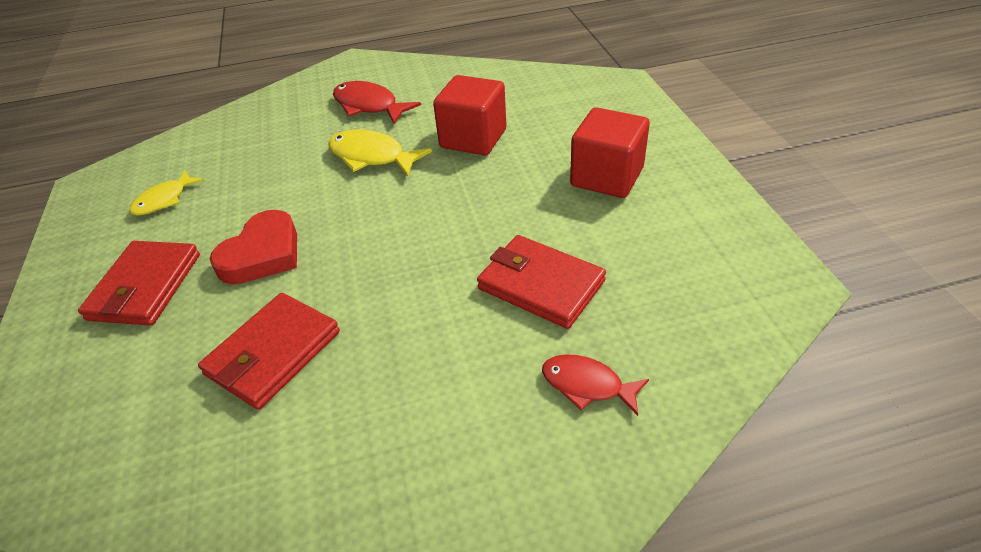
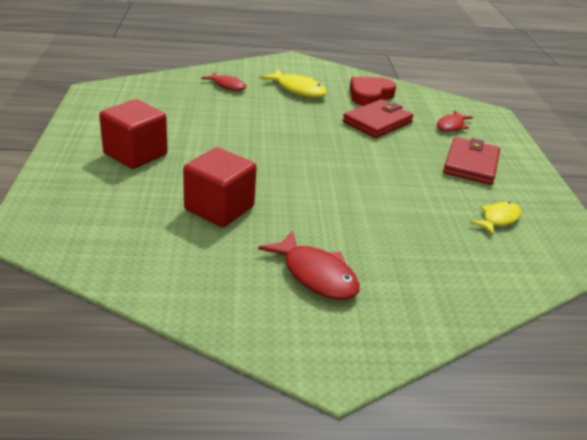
camera: 175 degrees left, 10 degrees down
(124, 389) = (451, 126): none -> red fish
(262, 254) = (397, 164): red heart -> red heart (370, 95)
(372, 157) = (317, 214): yellow fish -> yellow fish (298, 90)
(540, 285) = (225, 116): red wallet -> none

